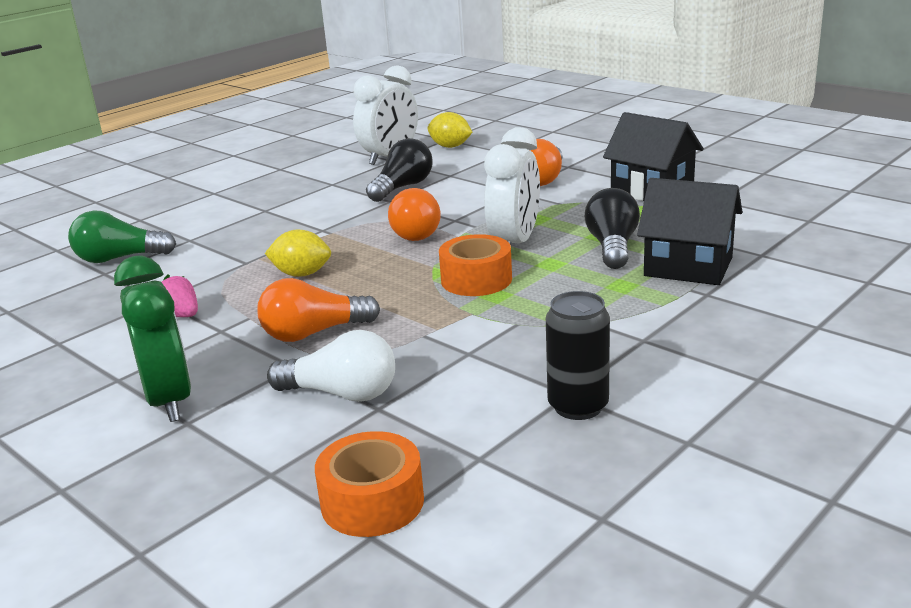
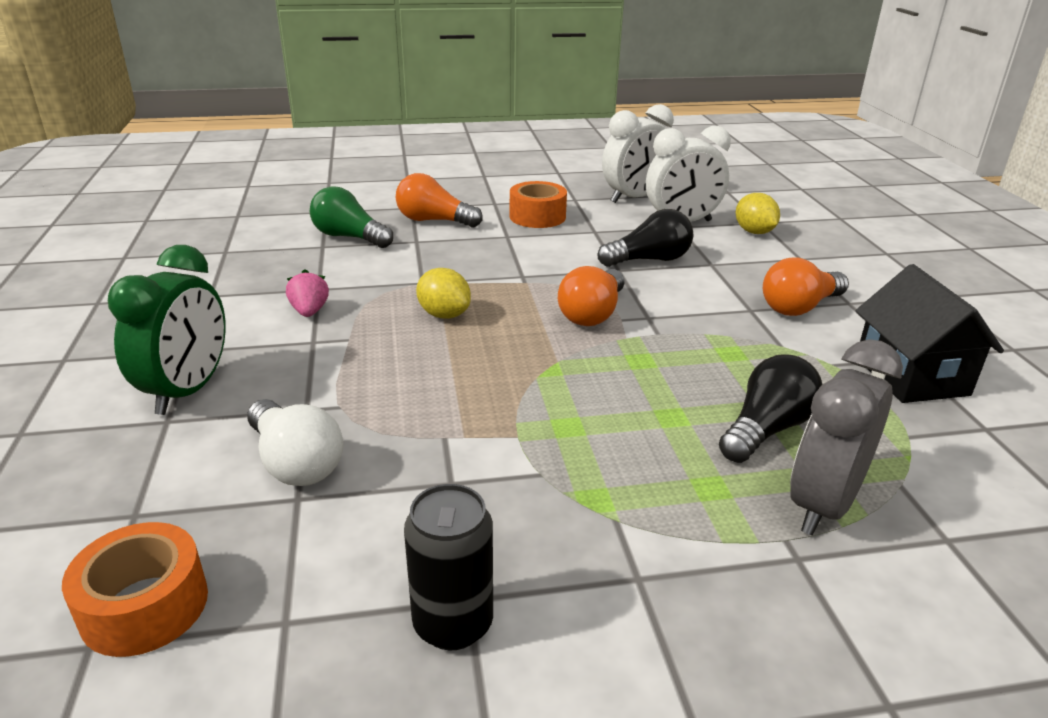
camera: 35 degrees right, 5 degrees up
(314, 333) = (367, 382): orange light bulb -> orange light bulb (434, 221)
(476, 280) = (574, 398): orange tape -> orange tape (537, 216)
(514, 243) = (669, 372): white clock -> white clock (634, 198)
(688, 267) = (823, 505): black house -> grey clock

